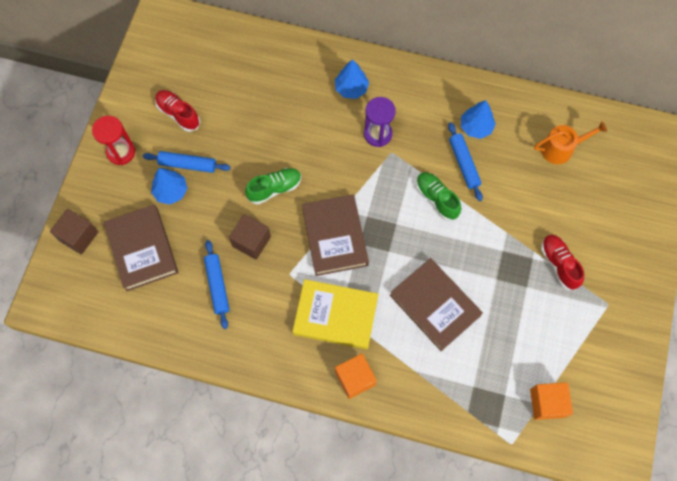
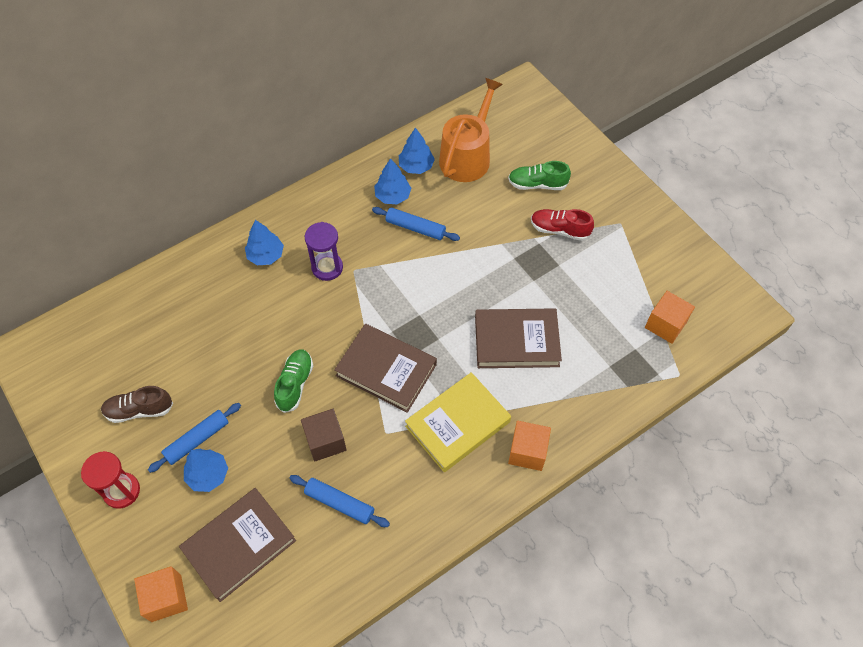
camera: 50 degrees left, 10 degrees down
(79, 236) = (166, 598): brown cube -> orange cube
(142, 249) = (239, 545): brown book -> brown book turned 60 degrees counterclockwise
(178, 114) = (139, 410): red shoe -> brown shoe
(436, 199) = (426, 269): green shoe -> green shoe (537, 184)
(517, 121) = (416, 166): none -> blue tree
(561, 149) = (467, 156): orange watering can -> orange watering can, size x1.58

